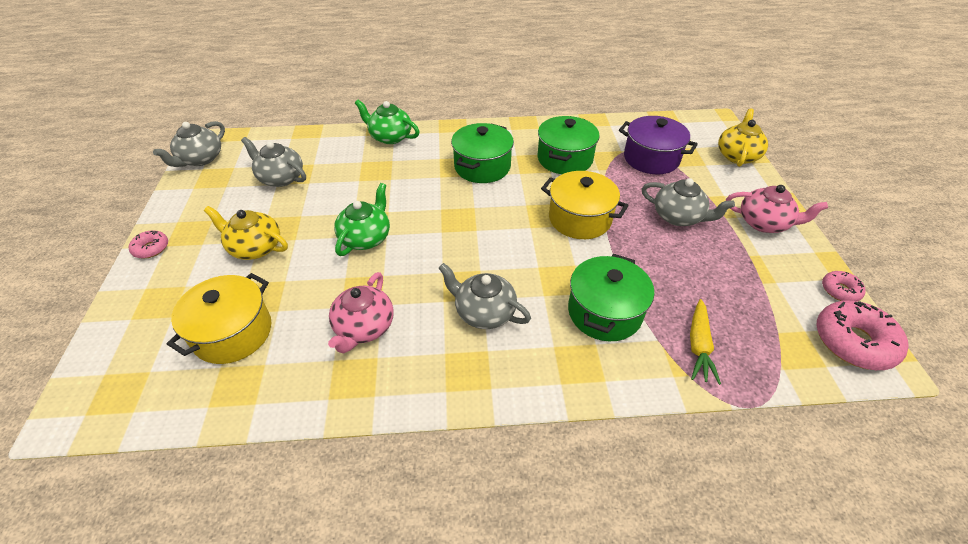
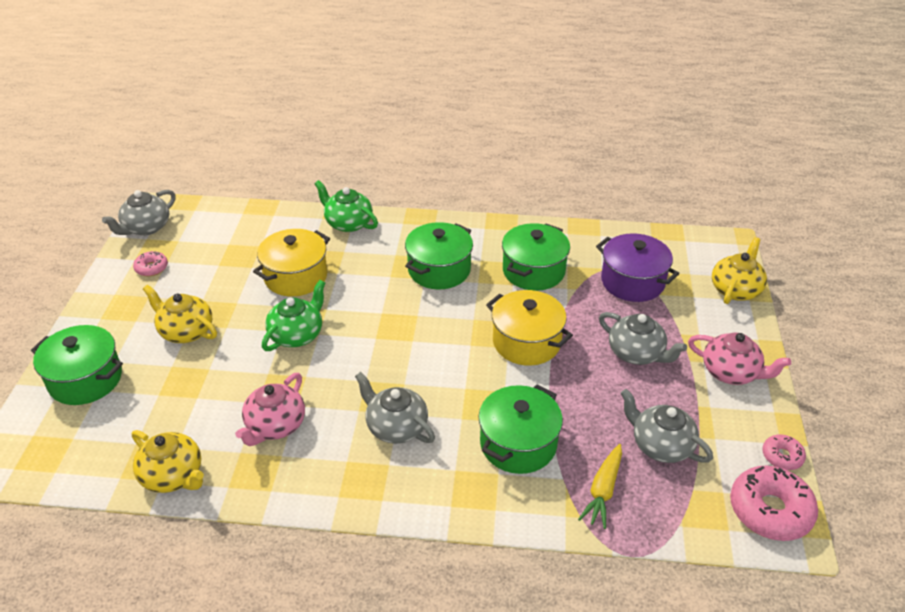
camera: 10 degrees right, 5 degrees down
(151, 248) = (87, 319): pink donut -> pink donut (151, 268)
(157, 307) = (85, 379): none -> green pot
(233, 333) = (152, 413): yellow pot -> yellow pot (296, 276)
(267, 396) = (173, 476): none -> yellow teapot
(280, 178) = (223, 258): grey teapot -> grey teapot (660, 445)

